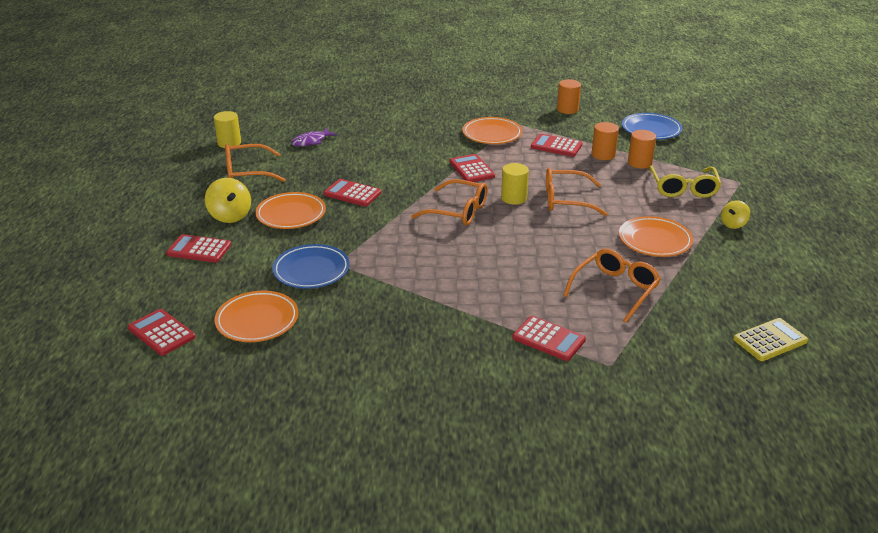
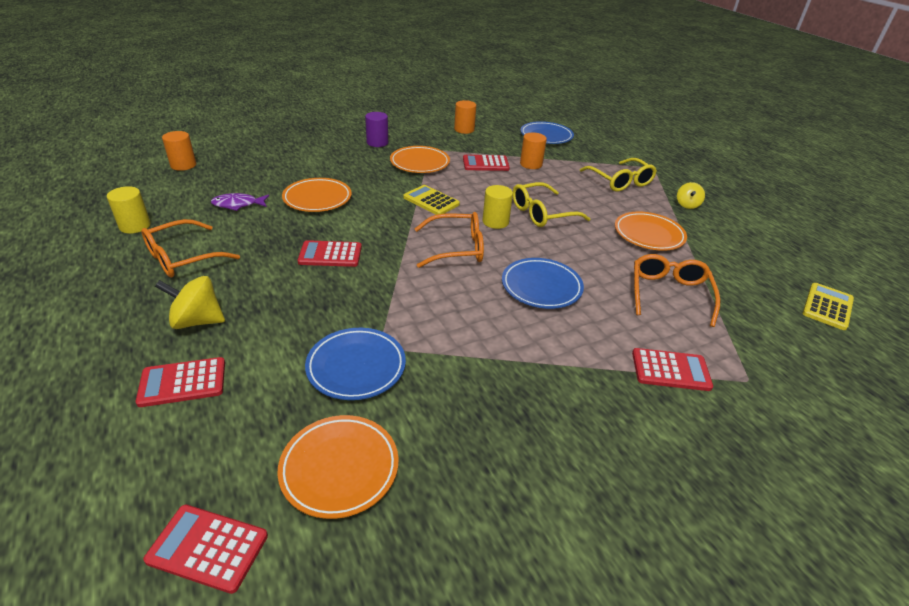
camera: 30 degrees left, 5 degrees up
(230, 216) = (197, 321): yellow spinning top -> yellow spinning top turned 150 degrees clockwise
(291, 214) = (276, 298): orange plate -> orange plate (317, 199)
(311, 141) = (238, 204): purple fish -> purple fish turned 60 degrees clockwise
(469, 109) = (377, 142): none -> purple cylinder
(471, 169) = (431, 201): red calculator -> yellow calculator
(502, 256) = (541, 287): none -> blue plate
(566, 200) = (542, 213): orange glasses -> yellow glasses
(639, 163) = (565, 166): orange cylinder -> orange cylinder (183, 165)

